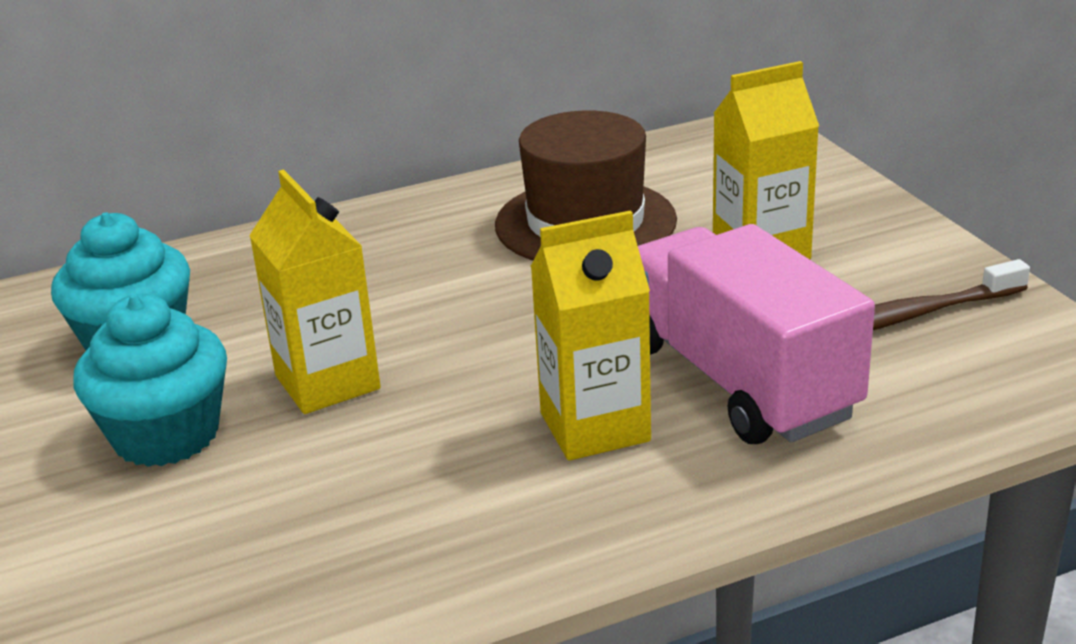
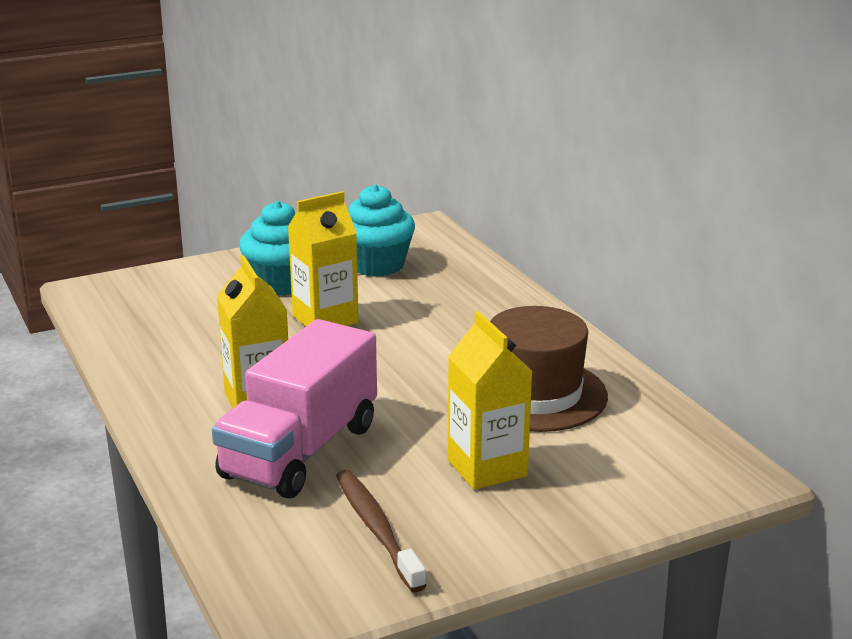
camera: 85 degrees right, 5 degrees down
(738, 380) = (300, 451): pink truck -> pink truck turned 150 degrees clockwise

